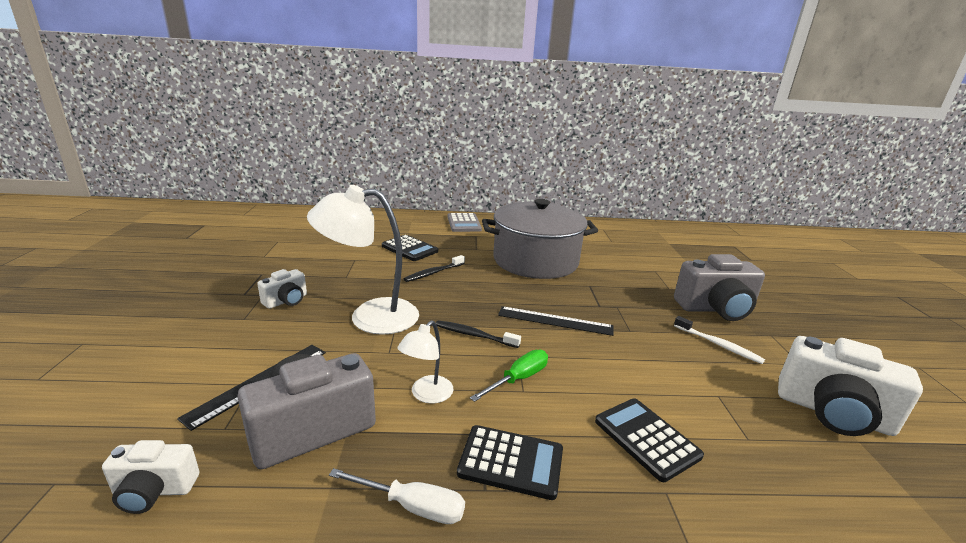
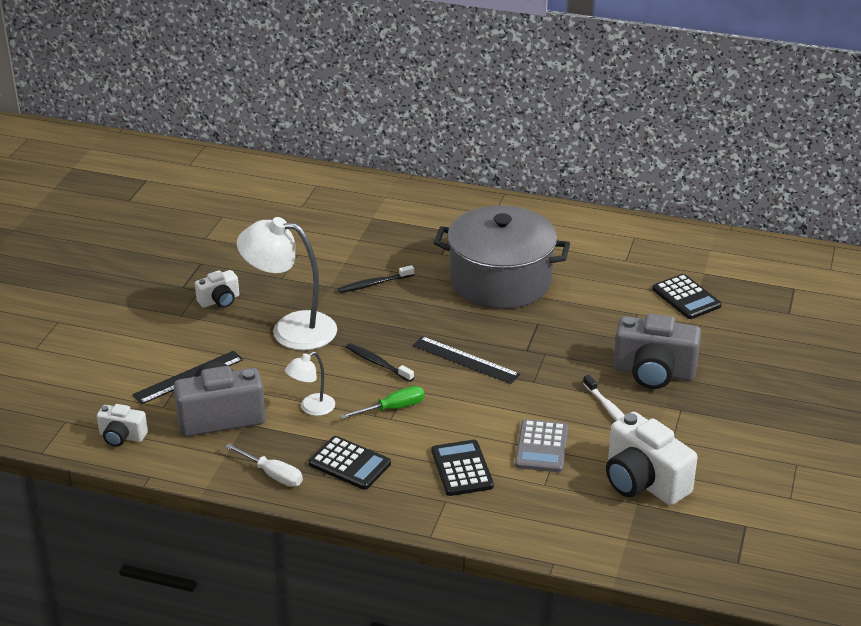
camera: 20 degrees right, 10 degrees up
(409, 249) = (363, 245): black calculator -> black calculator (686, 297)
(464, 223) = (450, 207): grey calculator -> grey calculator (542, 447)

